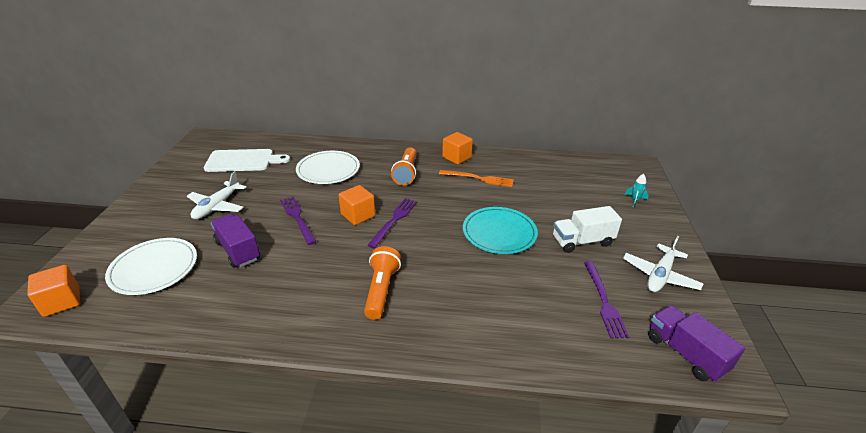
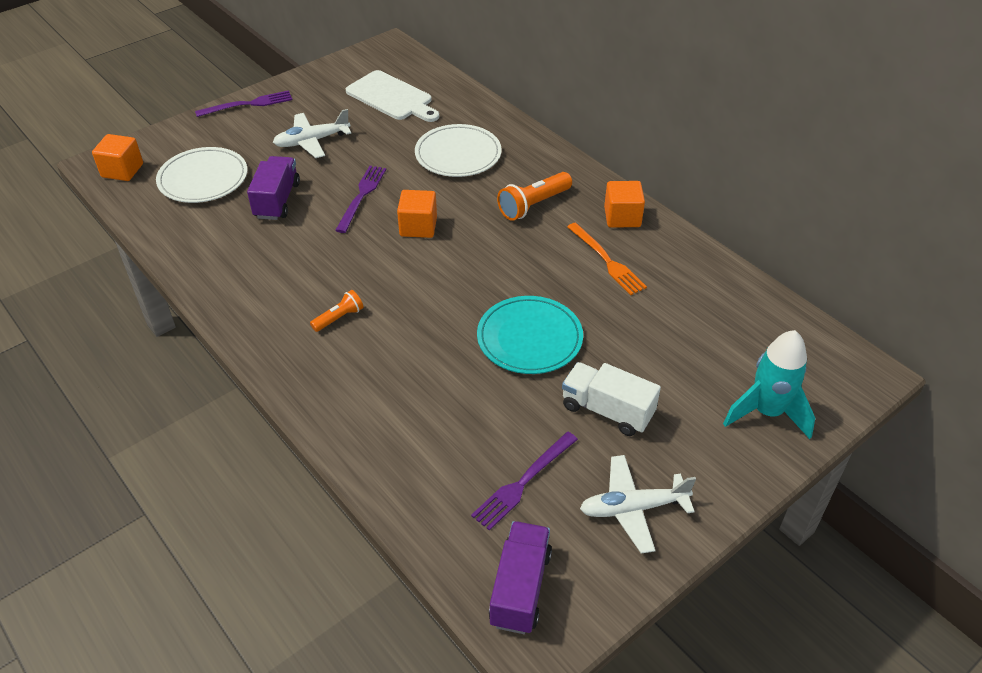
camera: 45 degrees right, 10 degrees up
(381, 290) = (339, 318): orange flashlight -> orange flashlight, size x0.60
(394, 220) = (444, 255): purple fork -> purple fork (248, 104)
(635, 200) = (766, 412): turquoise rocket -> turquoise rocket, size x2.26

